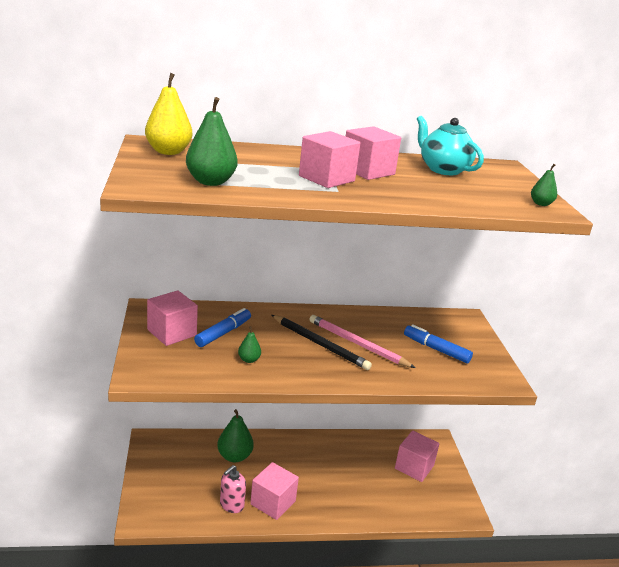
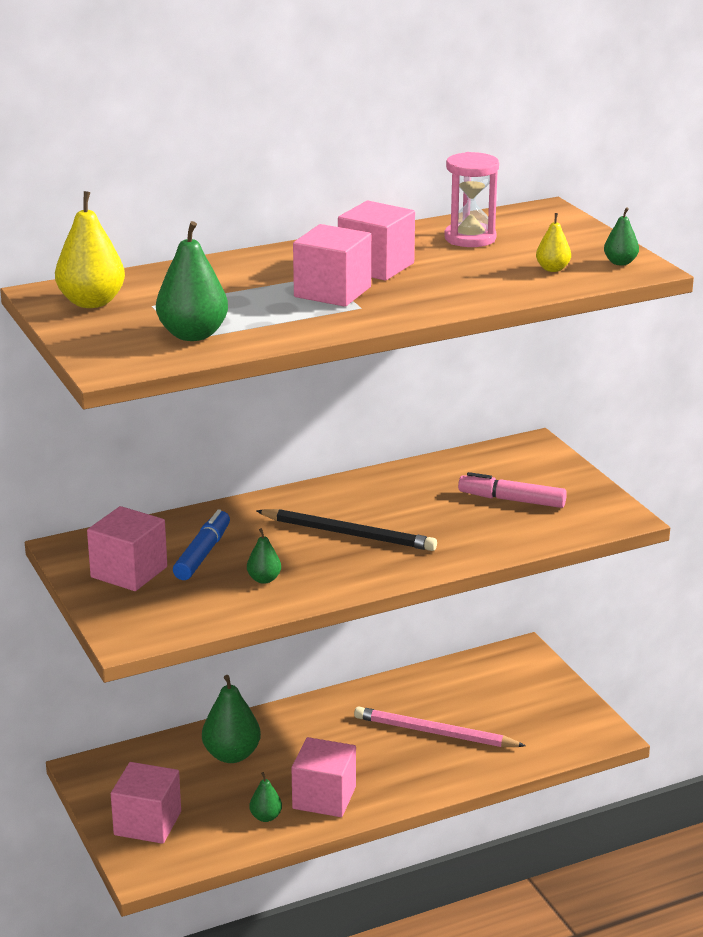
camera: 15 degrees left, 0 degrees up
(231, 505) = (266, 817): pink soap dispenser -> green pear
(357, 344) = (400, 520): pink pencil -> pink pencil (434, 733)
(414, 467) = (505, 696): pink cube -> pink cube (147, 823)
(436, 349) = (511, 500): blue marker -> pink marker
(443, 169) = (470, 238): turquoise teapot -> pink hourglass
(489, 197) = (552, 269): none -> yellow pear

